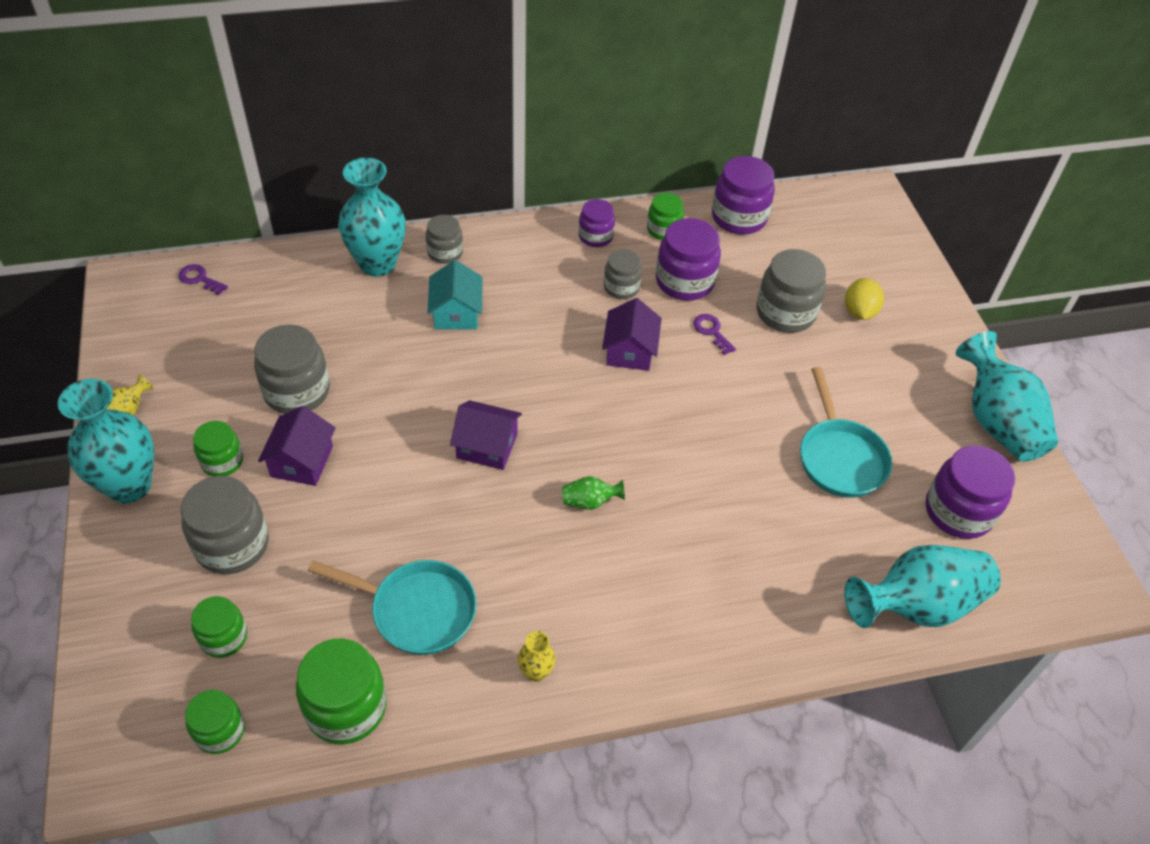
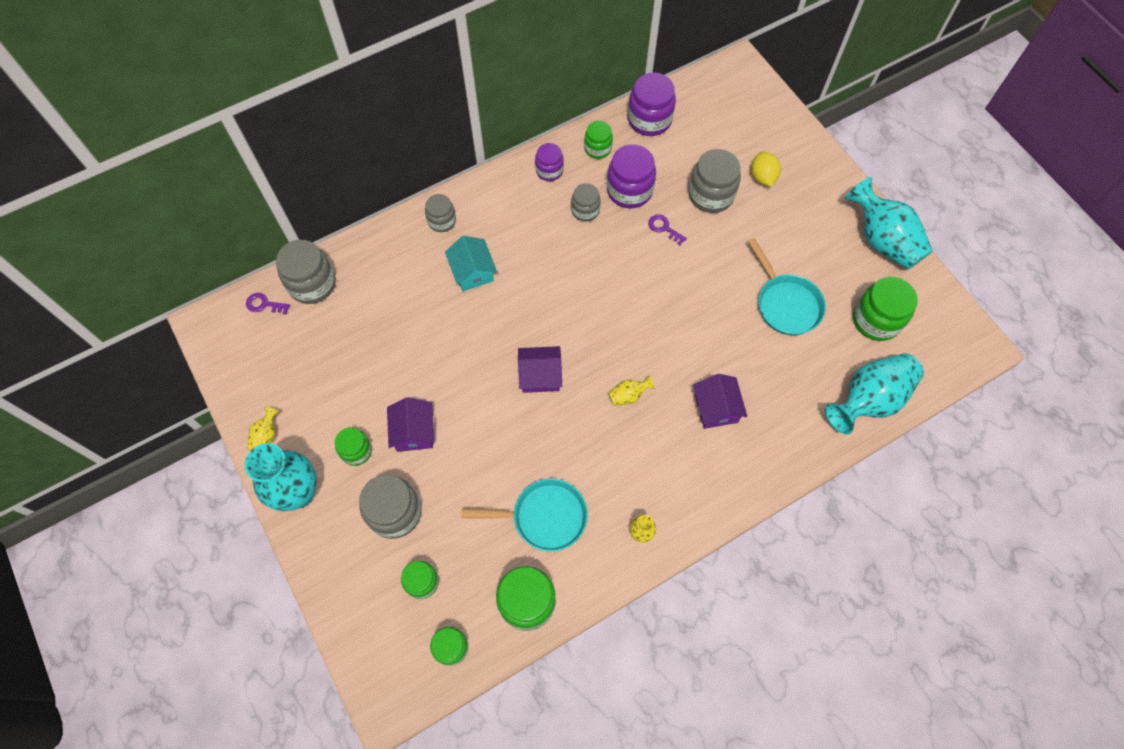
camera: 15 degrees left, 15 degrees up
(297, 391) = (384, 376): grey jar -> grey jar (312, 284)
(377, 264) = (395, 247): turquoise vase -> none
(589, 502) = (628, 395): green vase -> yellow vase
(629, 351) = (611, 264): purple house -> purple house (716, 408)
(958, 511) = (876, 320): purple jar -> green jar

